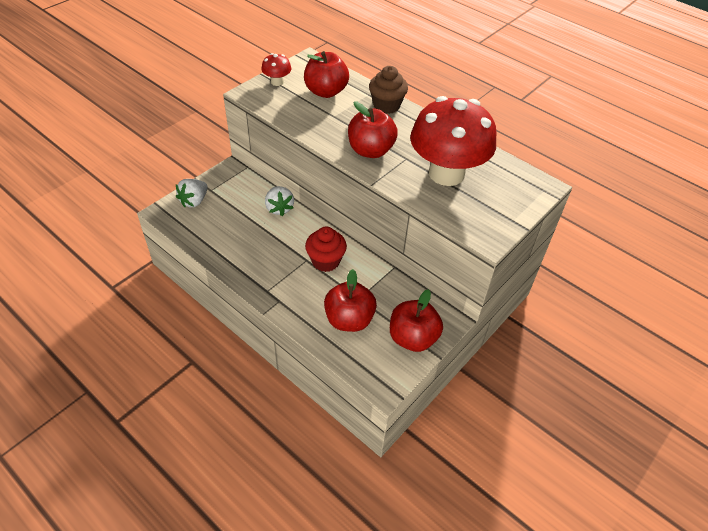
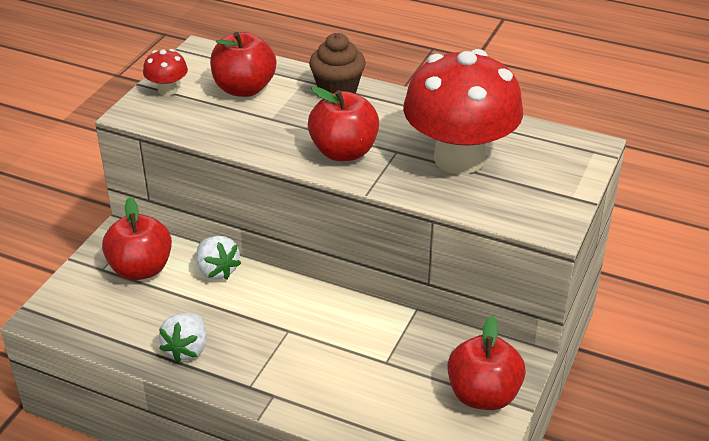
camera: 15 degrees left, 10 degrees down
(194, 201) = (83, 290): white strawberry -> white strawberry (187, 349)
(325, 261) = (316, 325): red cupcake -> none
(349, 320) = (385, 394): red apple -> red apple (141, 269)

